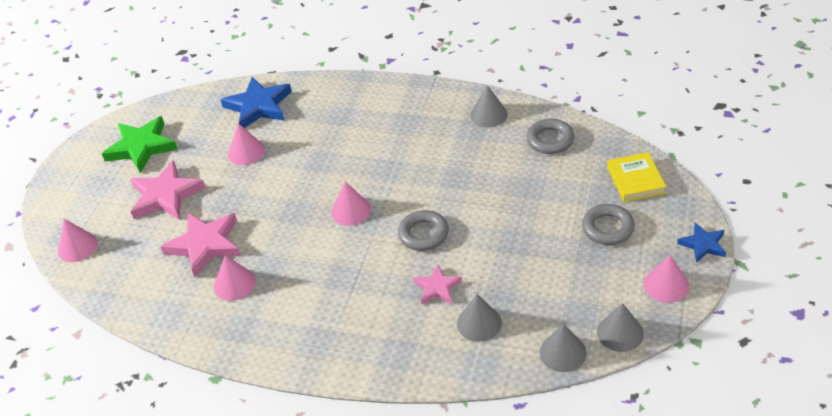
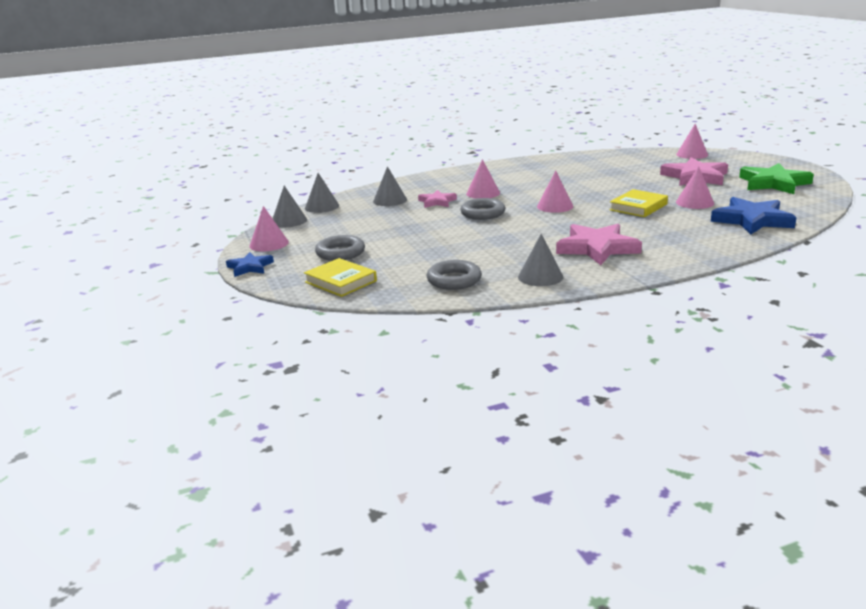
camera: 140 degrees right, 20 degrees down
(205, 245) = (619, 173): pink star -> pink star (597, 248)
(234, 284) = (568, 171): pink cone -> pink cone (483, 193)
(294, 169) = (638, 207): none -> yellow book

